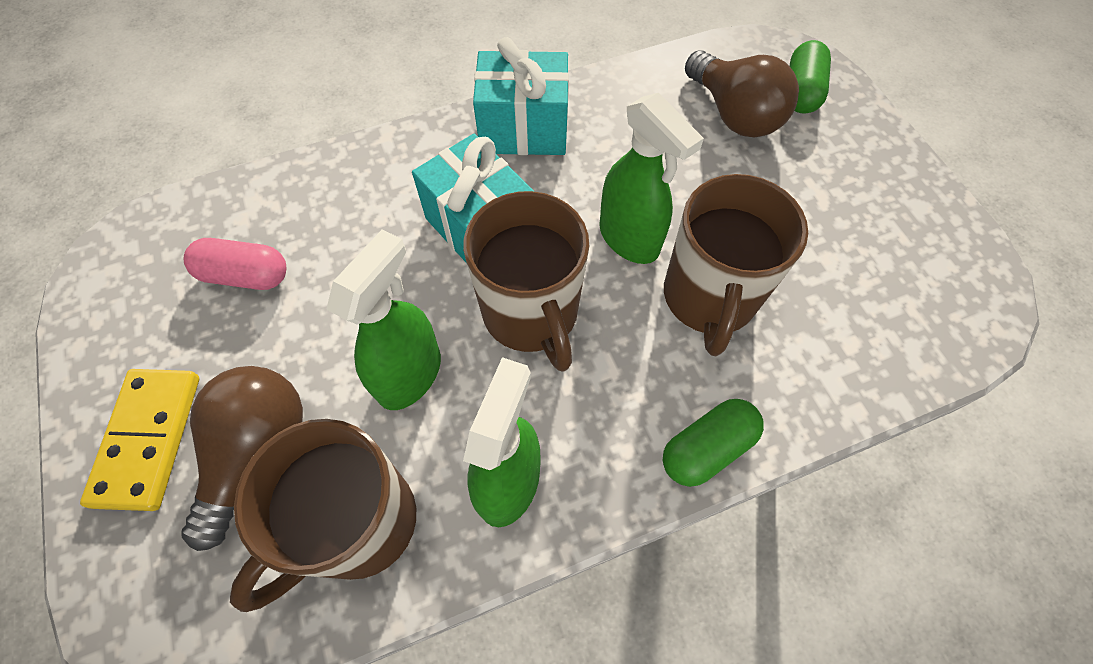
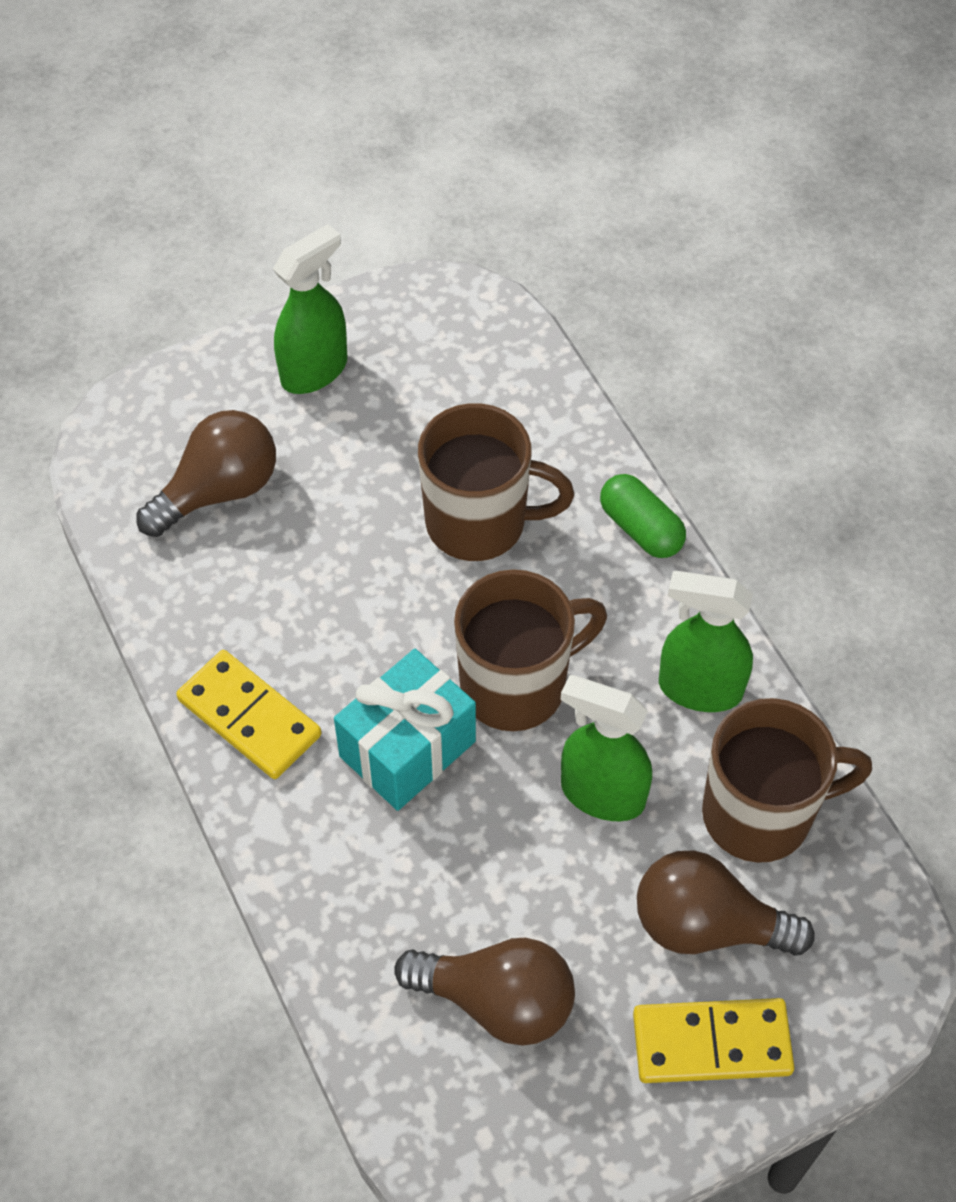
camera: 95 degrees left, 5 degrees down
(246, 275) = (497, 1001): pink capsule -> brown light bulb
(358, 523) = (760, 814): brown mug -> brown mug turned 45 degrees counterclockwise
(524, 129) = (249, 717): turquoise gift -> yellow domino
(629, 239) = (410, 596): green spray bottle -> green spray bottle (315, 370)
(801, 91) = (180, 422): green capsule -> none

